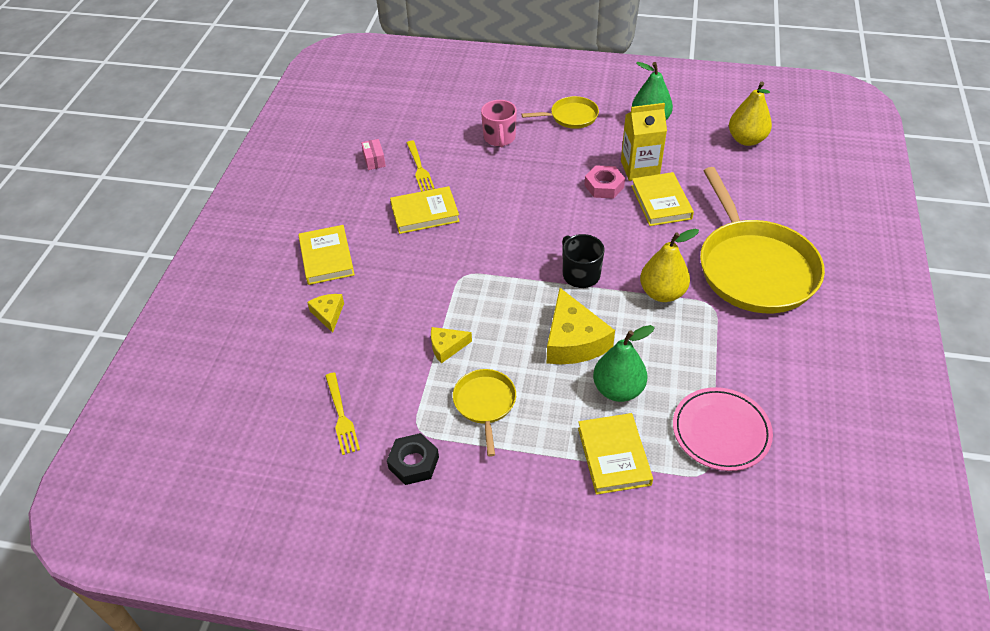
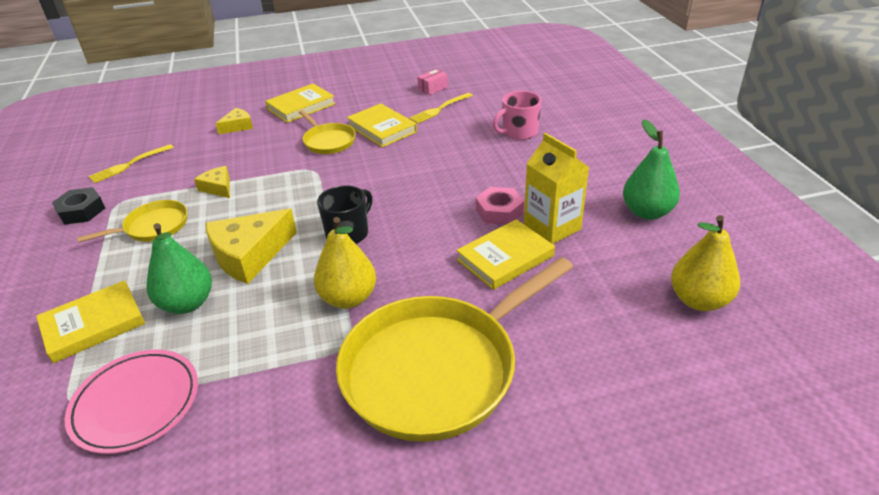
camera: 65 degrees right, 10 degrees down
(571, 116) = (596, 160): yellow pan -> yellow pan (328, 141)

